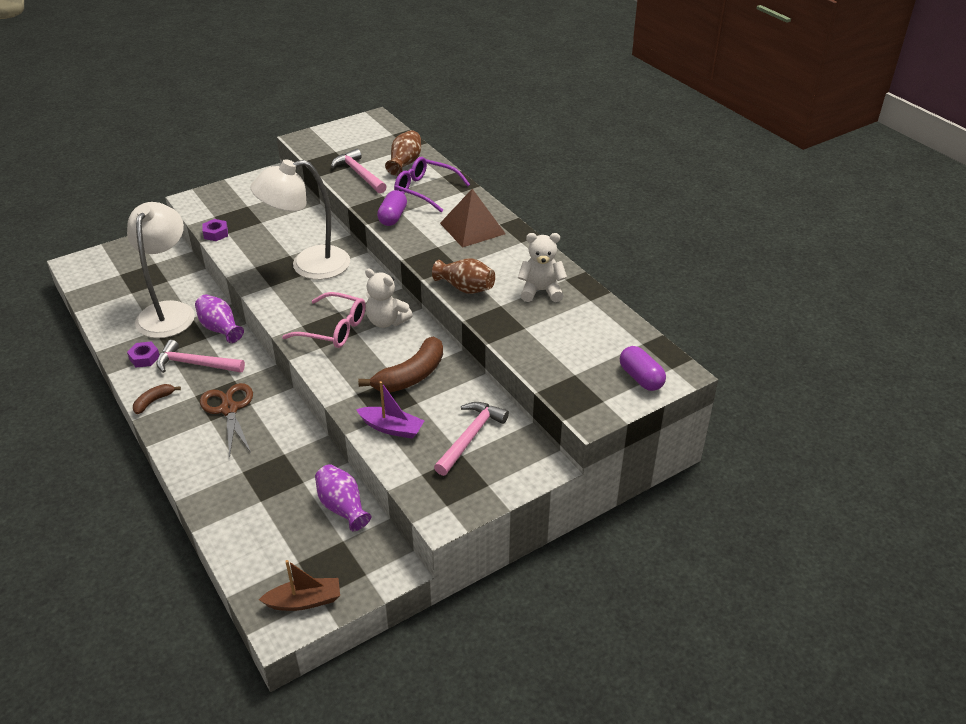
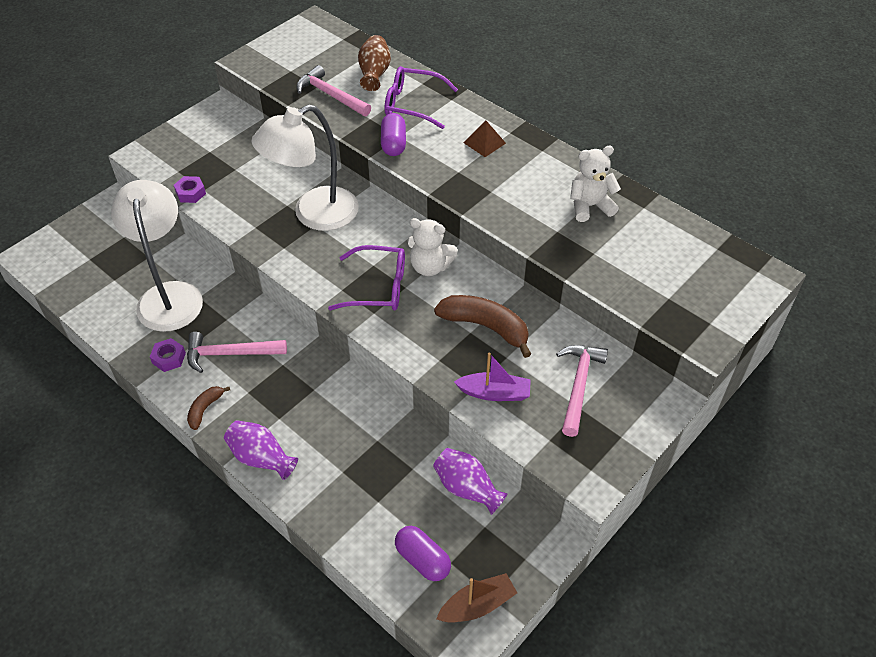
camera: 15 degrees left, 10 degrees up
(220, 329) = (237, 305): purple vase -> purple vase (261, 458)
(229, 409) = (293, 400): brown scissors -> none
(333, 329) = (378, 287): pink glasses -> purple glasses
(411, 376) = (485, 327): brown banana -> brown banana turned 90 degrees counterclockwise
(465, 288) = (511, 217): brown vase -> none
(472, 228) = (484, 143): brown pyramid -> brown pyramid, size x0.57
(640, 378) = (734, 289): purple capsule -> purple capsule (422, 560)

